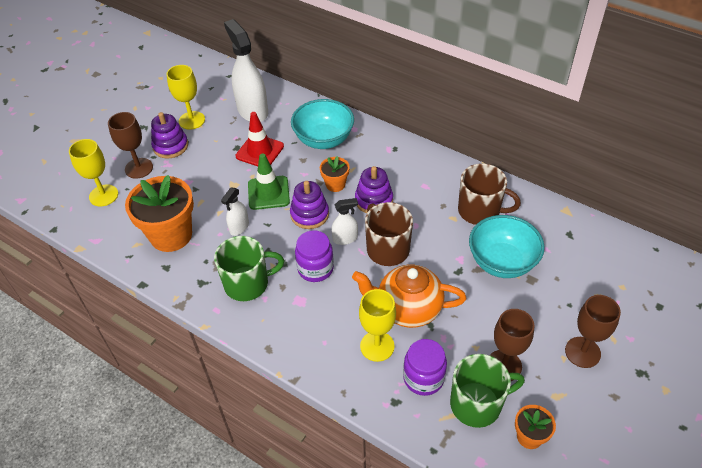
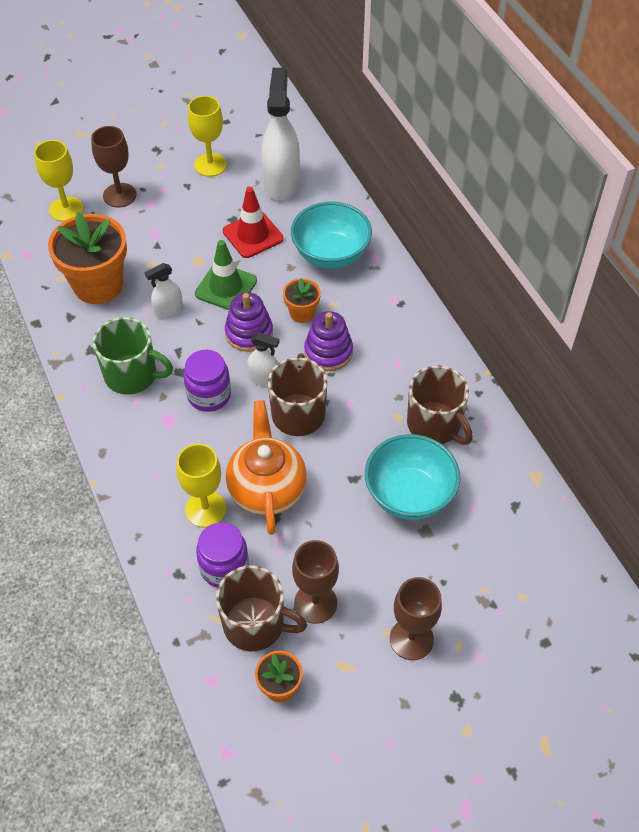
camera: 30 degrees right, 5 degrees up
(170, 146) = (167, 185): purple stacking toy -> none
(407, 309) = (267, 489): orange teapot -> orange teapot turned 45 degrees clockwise
(477, 404) = (255, 624): green mug -> brown mug

